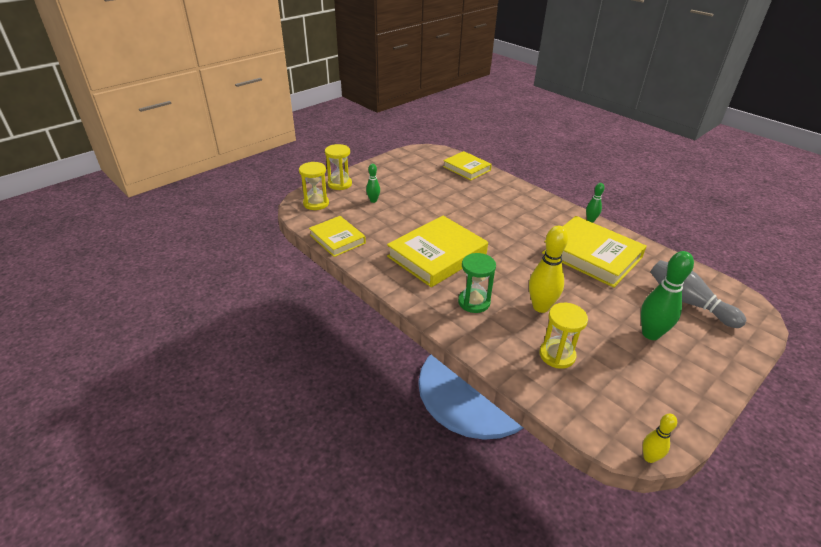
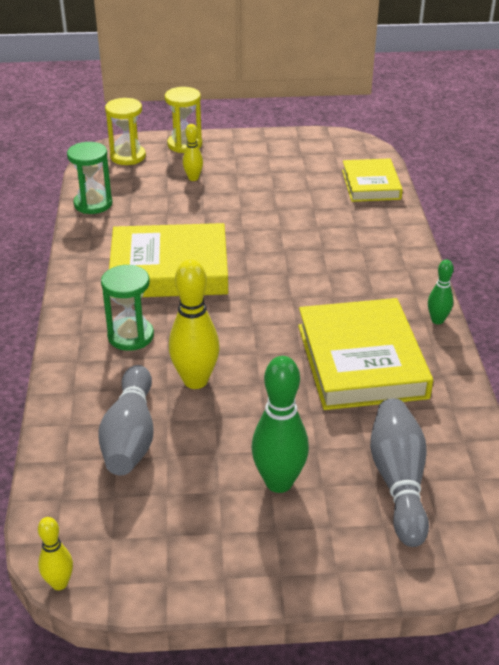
camera: 40 degrees right, 0 degrees up
(337, 239) = (93, 204): yellow book -> green hourglass
(373, 200) = (193, 178): green bowling pin -> yellow bowling pin
(557, 355) = (130, 436): yellow hourglass -> grey bowling pin

